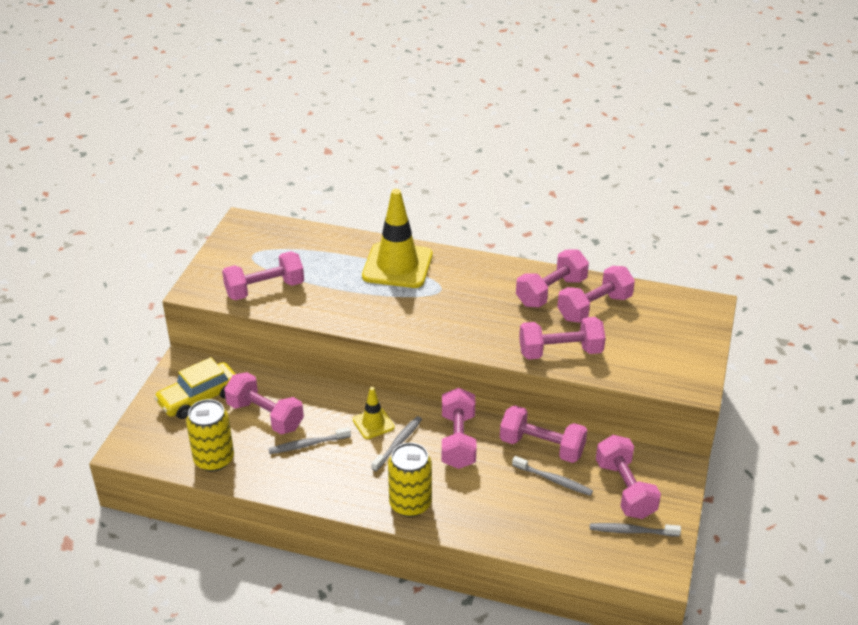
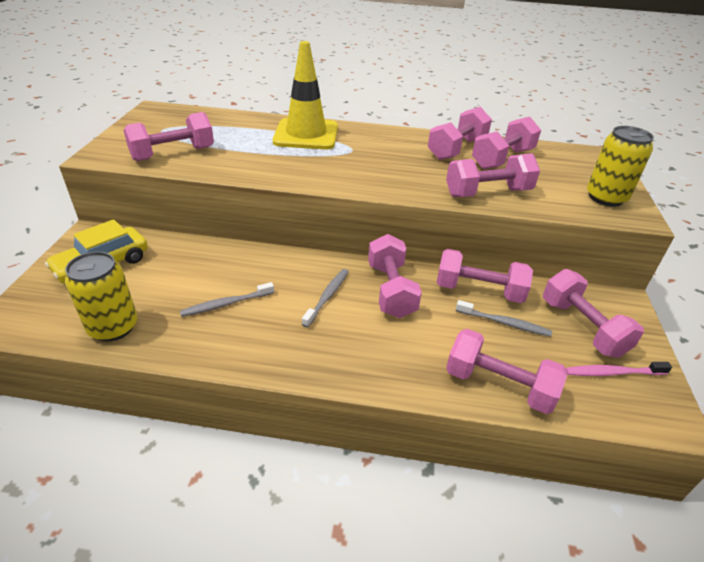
camera: 10 degrees left, 0 degrees up
(265, 416) = (177, 278): pink dumbbell -> pink dumbbell (499, 385)
(373, 423) = (297, 279): yellow traffic cone -> none
(410, 504) = (353, 361): yellow can -> yellow can (606, 197)
(631, 531) = (612, 372): grey toothbrush -> pink toothbrush

